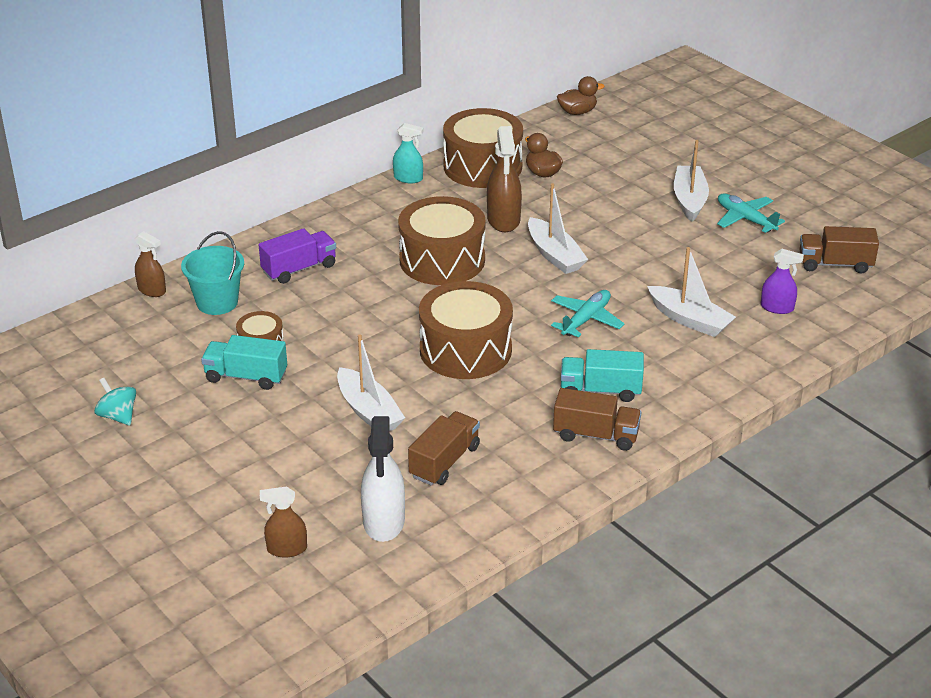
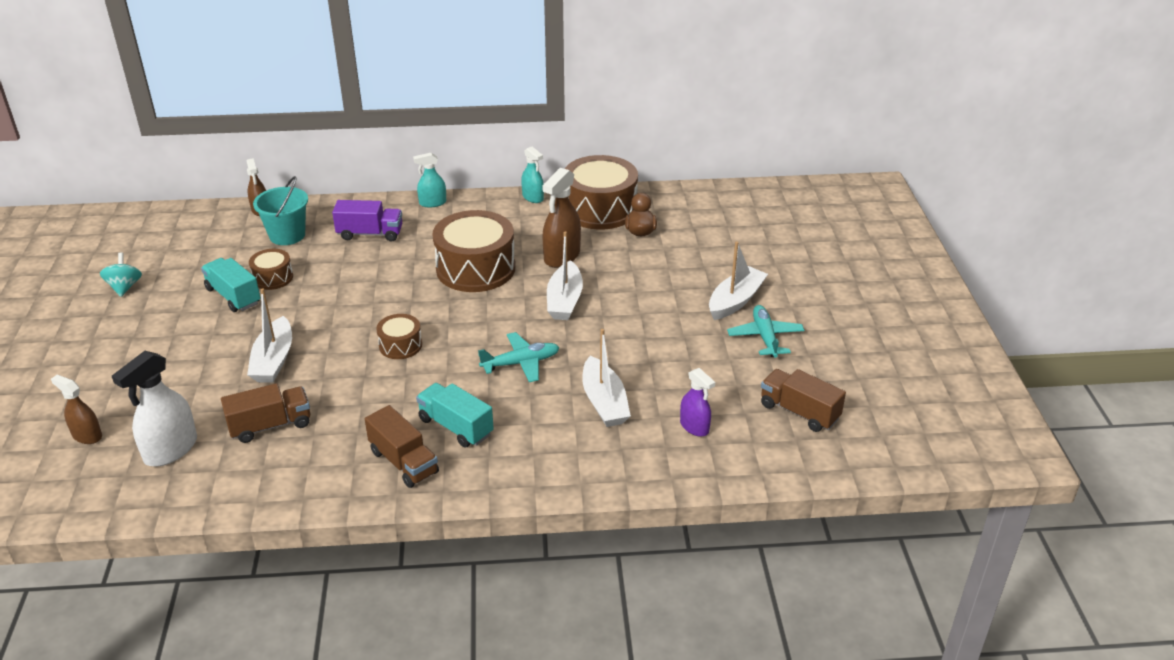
camera: 35 degrees right, 0 degrees up
(320, 218) = (432, 203): none -> turquoise spray bottle
(465, 350) = (400, 345): brown drum -> brown drum, size x0.50
(577, 112) = (732, 194): brown duck -> none

